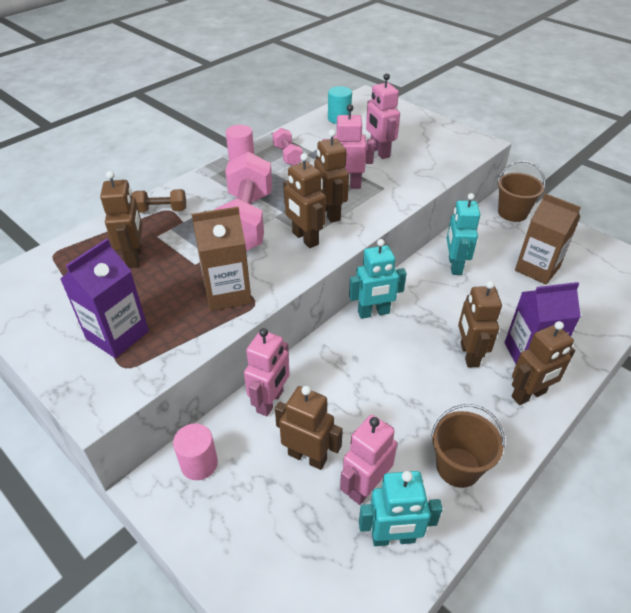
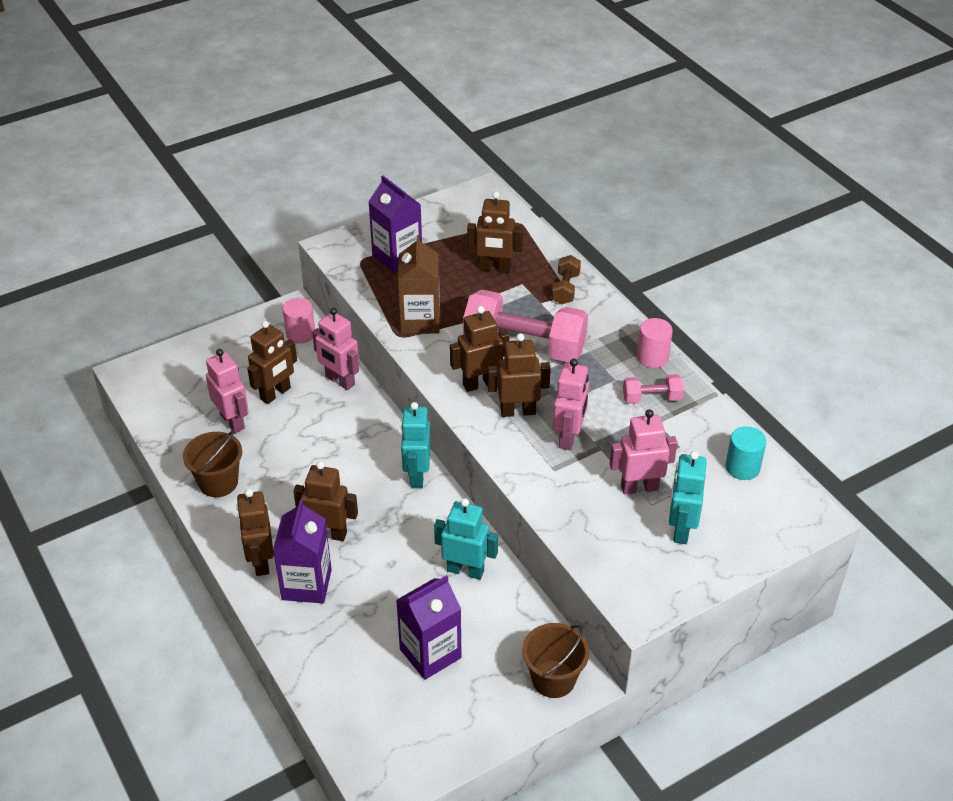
camera: 105 degrees right, 0 degrees up
(393, 538) = (185, 426): turquoise robot -> turquoise robot (681, 529)
(537, 269) = (430, 653): brown carton -> purple carton

